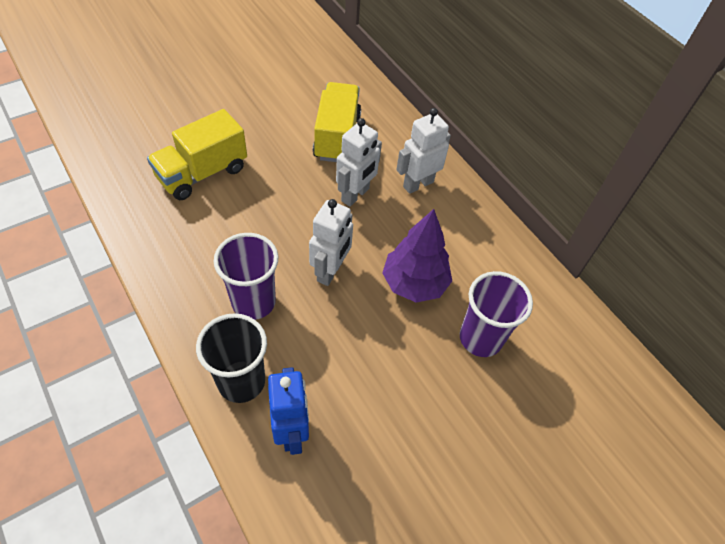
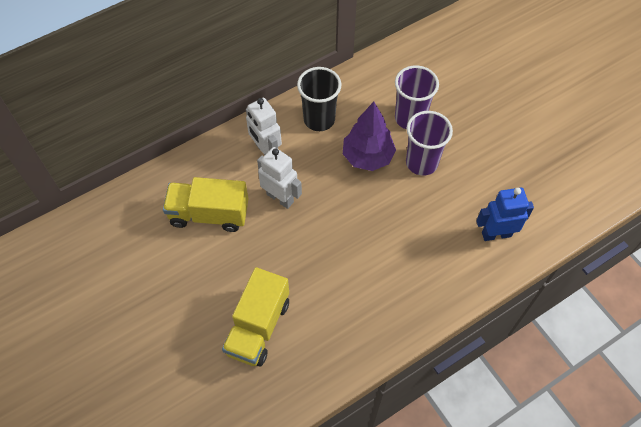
camera: 85 degrees left, 5 degrees up
(202, 173) = (258, 327): yellow truck -> yellow truck turned 60 degrees clockwise
(241, 381) = (464, 270): black cup -> black cup (319, 119)
(253, 302) = (396, 268): purple cup -> purple cup (421, 162)
(330, 271) = (361, 214): white robot -> none

